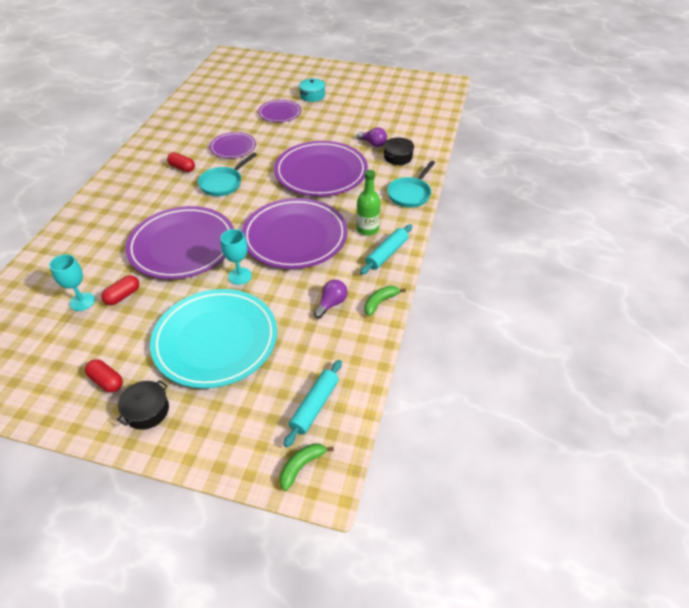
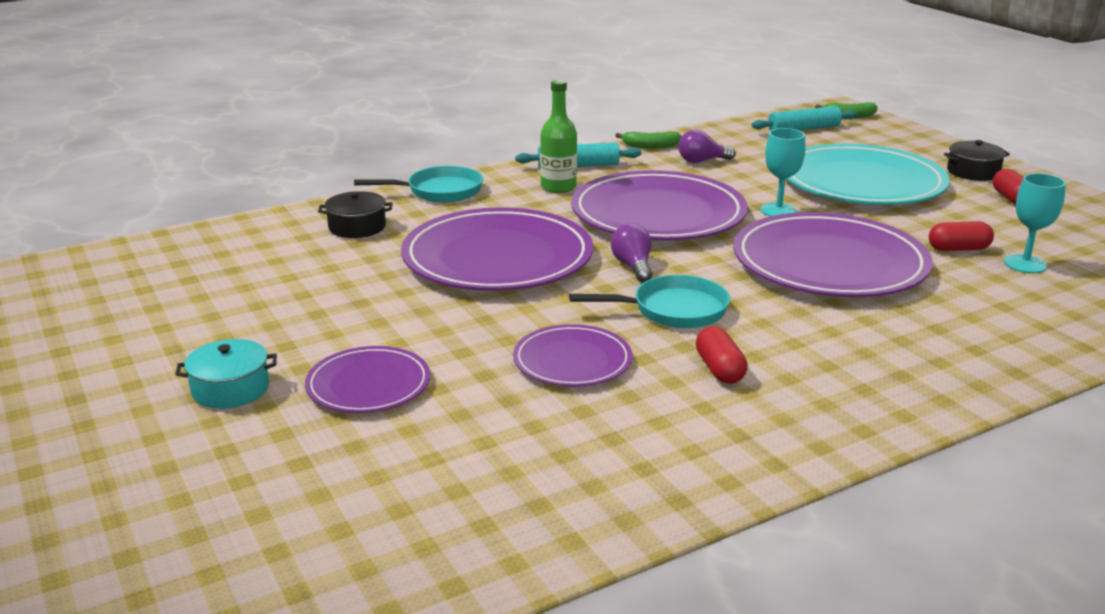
camera: 135 degrees left, 20 degrees down
(373, 144) = (345, 256): purple light bulb -> purple light bulb (633, 266)

